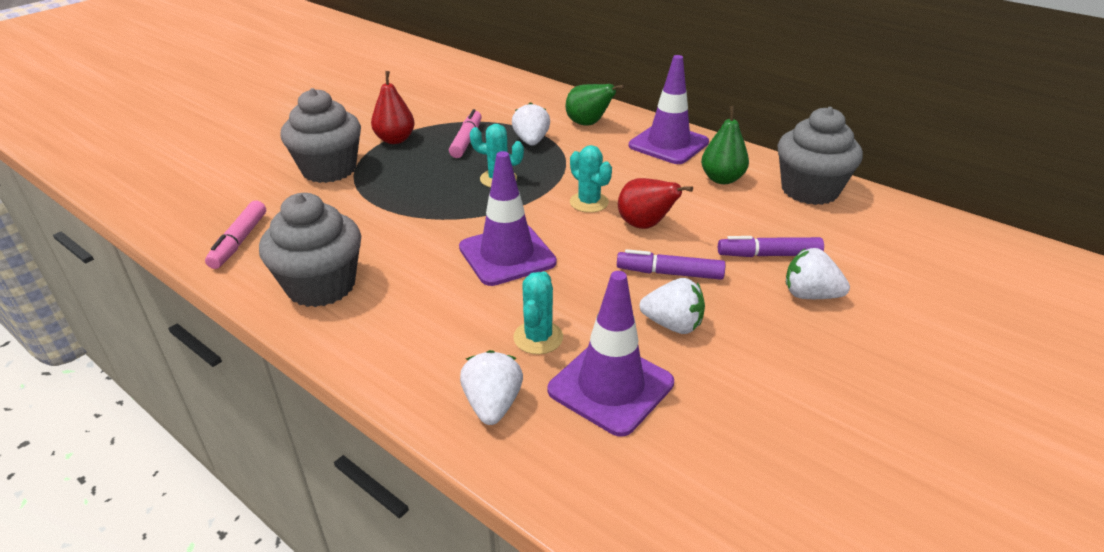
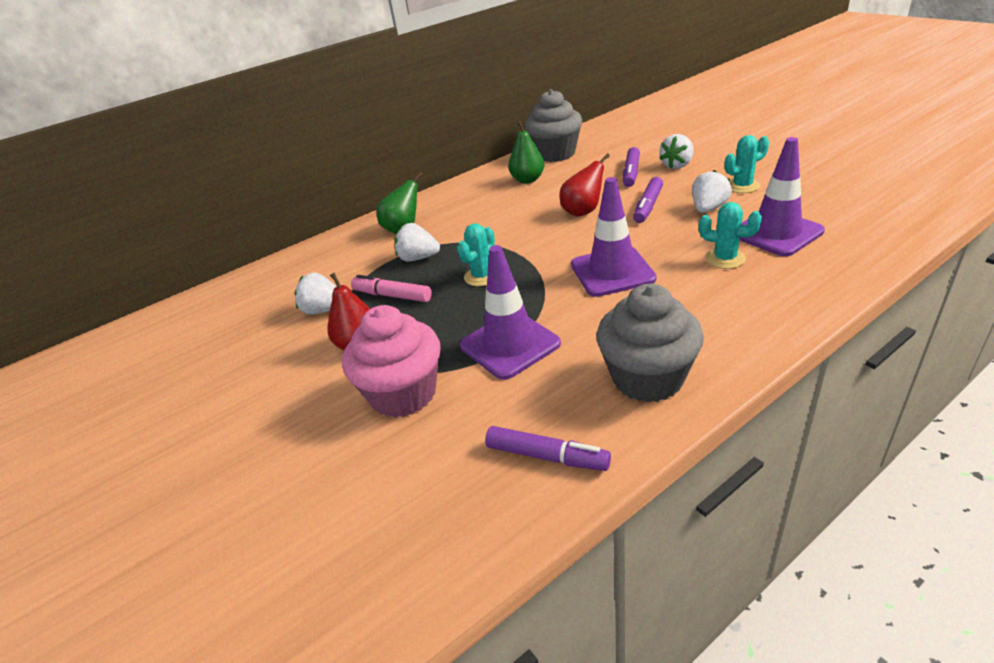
camera: 70 degrees left, 0 degrees up
(239, 241) = (547, 456): pink marker -> purple marker
(329, 169) = (403, 394): grey cupcake -> pink cupcake
(492, 405) = (804, 278): white strawberry -> white strawberry (324, 310)
(589, 202) = (541, 233): turquoise cactus -> turquoise cactus (742, 186)
(668, 144) = (463, 196): purple traffic cone -> purple traffic cone (509, 345)

